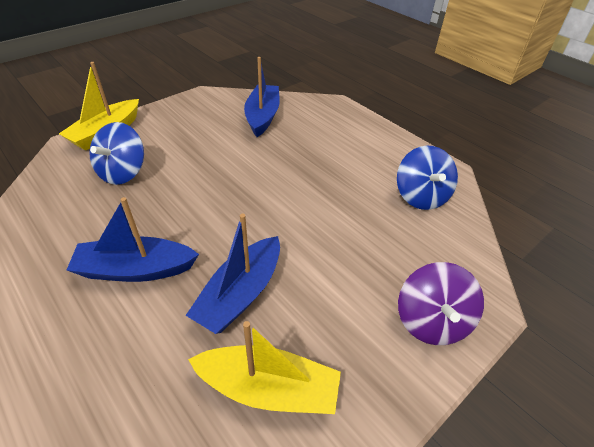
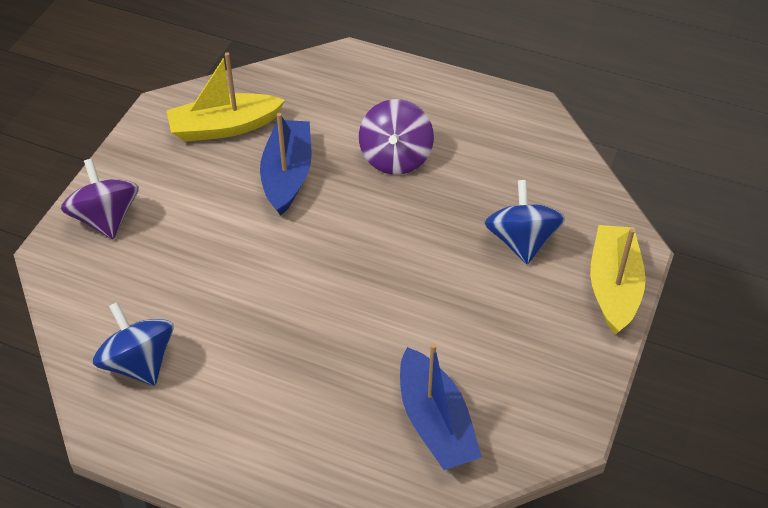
camera: 155 degrees right, 5 degrees up
(136, 269) = (395, 157): blue boat -> purple spinning top

